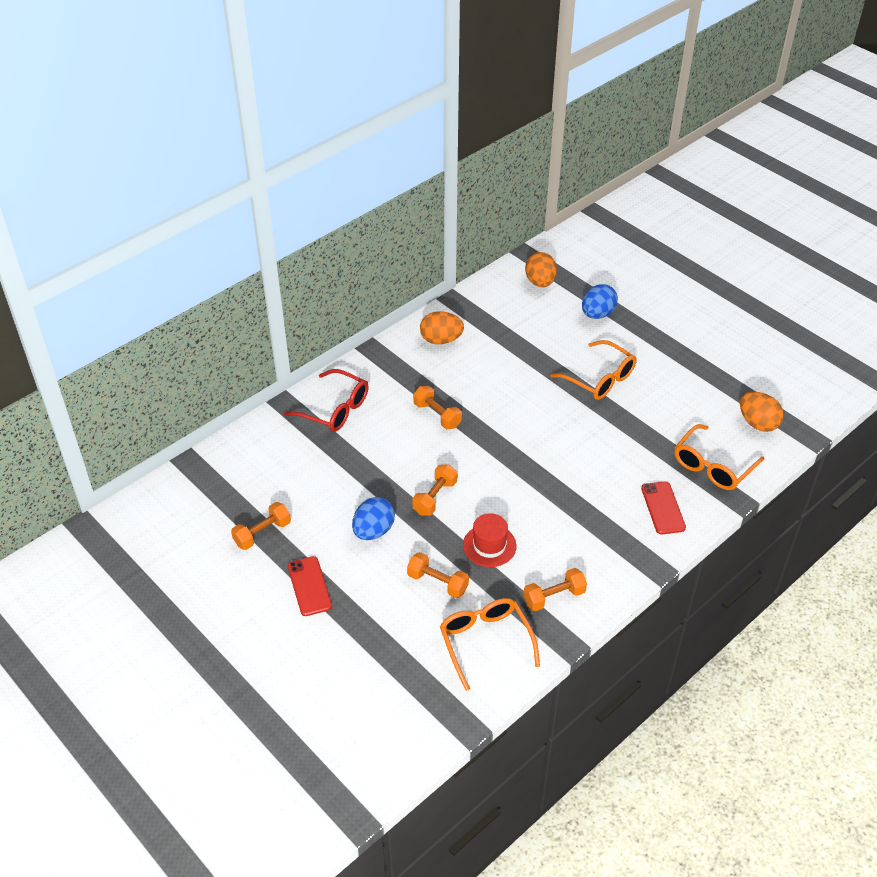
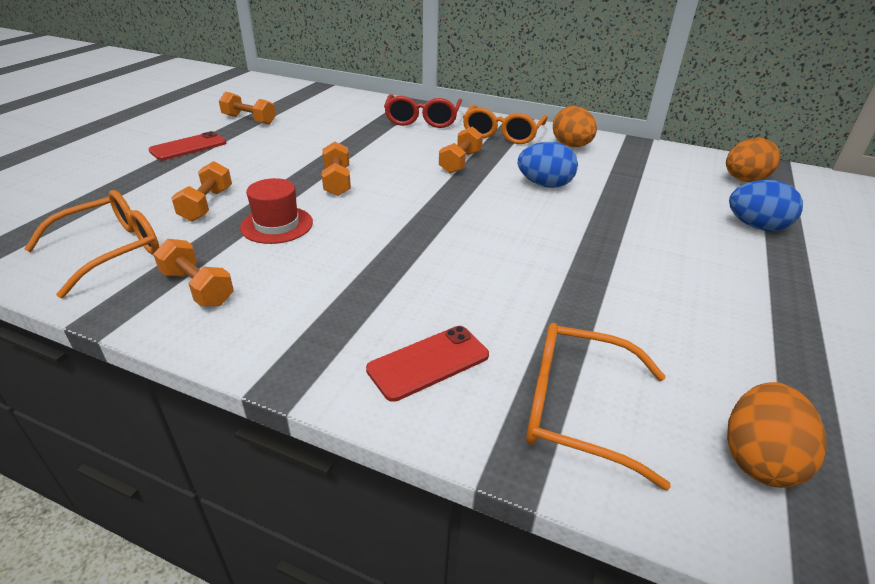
camera: 65 degrees right, 10 degrees down
(373, 531) = (272, 161): blue egg -> blue egg (544, 185)
(435, 497) = (337, 181): orange dumbbell -> orange dumbbell turned 75 degrees clockwise
(600, 379) = (639, 250): orange glasses -> orange glasses (502, 134)

